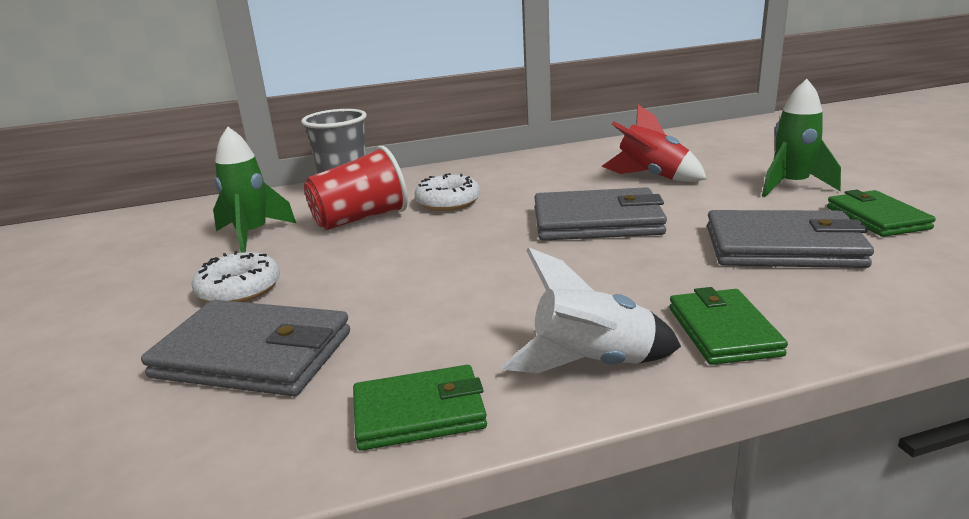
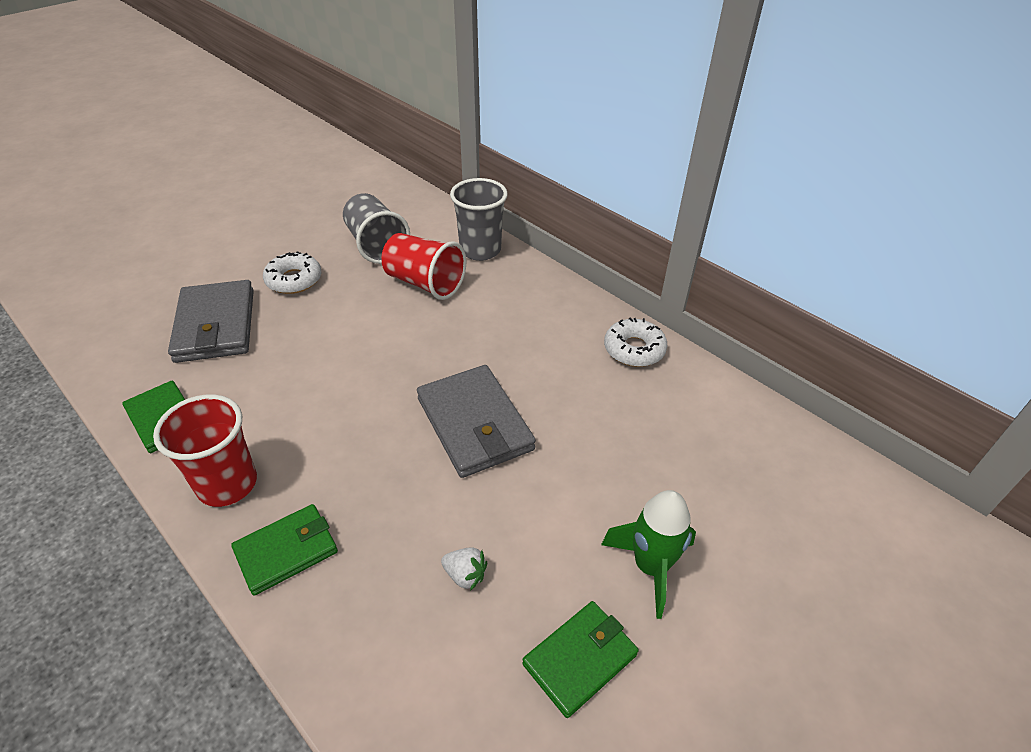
camera: 60 degrees right, 20 degrees up
(252, 235) = (376, 245): green rocket -> grey cup
(448, 202) = (480, 316): white donut -> white donut (634, 349)
(592, 364) = (227, 484): white rocket -> red cup
(652, 177) = (616, 437): red rocket -> none
(783, 247) = (465, 575): grey wallet -> white strawberry

